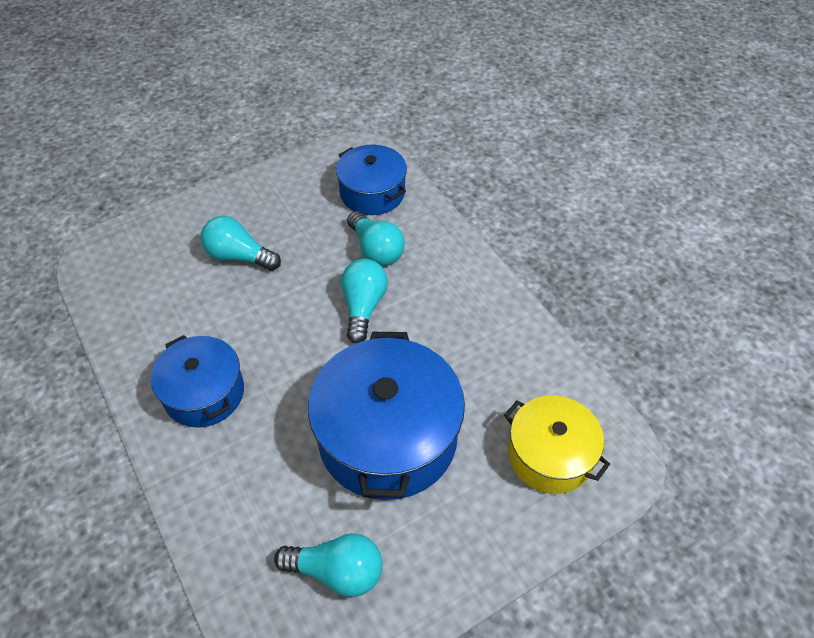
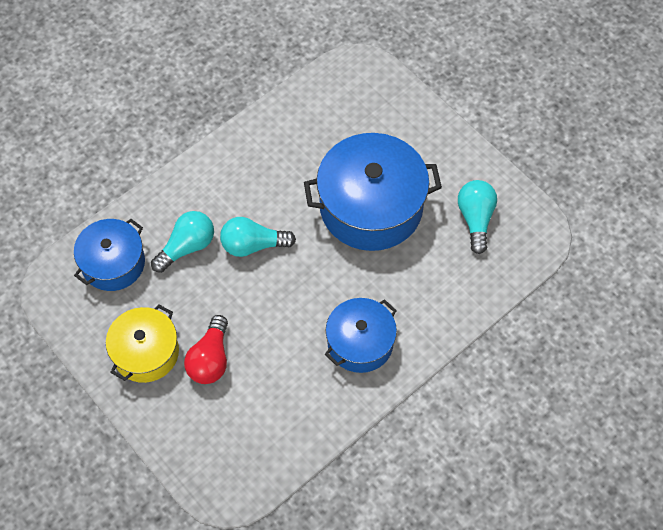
camera: 100 degrees left, 10 degrees up
(239, 256) = (210, 359): turquoise light bulb -> red light bulb
(550, 455) = (363, 107): yellow pot -> yellow pot (146, 352)

